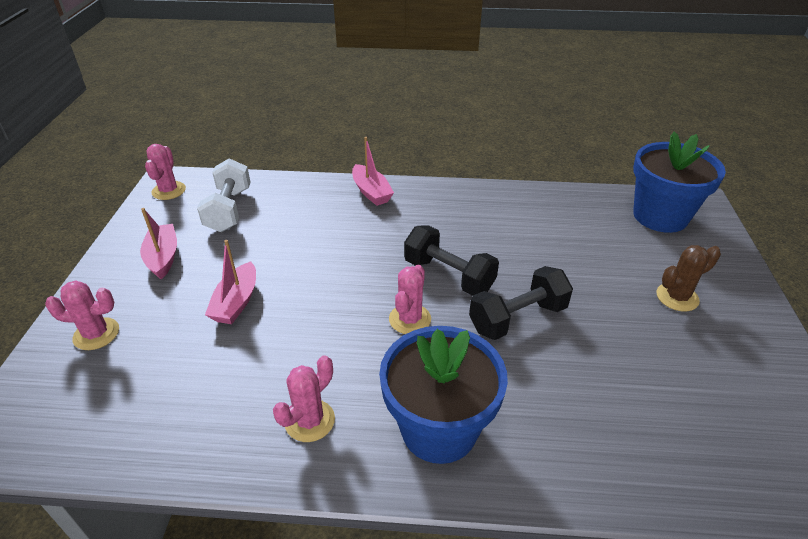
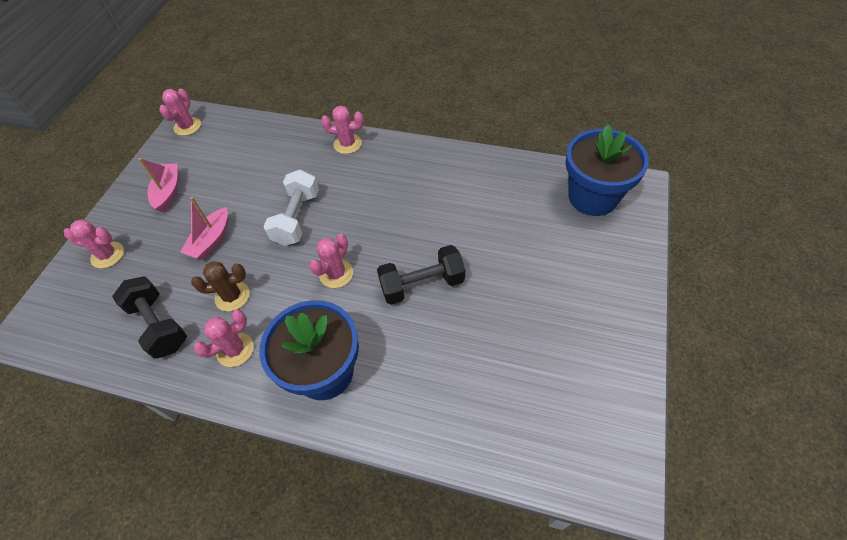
camera: 15 degrees right, 15 degrees up
(229, 210) = (228, 151): white dumbbell -> white dumbbell (297, 218)
(371, 192) = (347, 144): pink boat -> pink cactus
(449, 275) = (382, 236): black dumbbell -> black dumbbell (159, 325)
(677, 297) = (566, 283): brown cactus -> brown cactus (232, 296)

